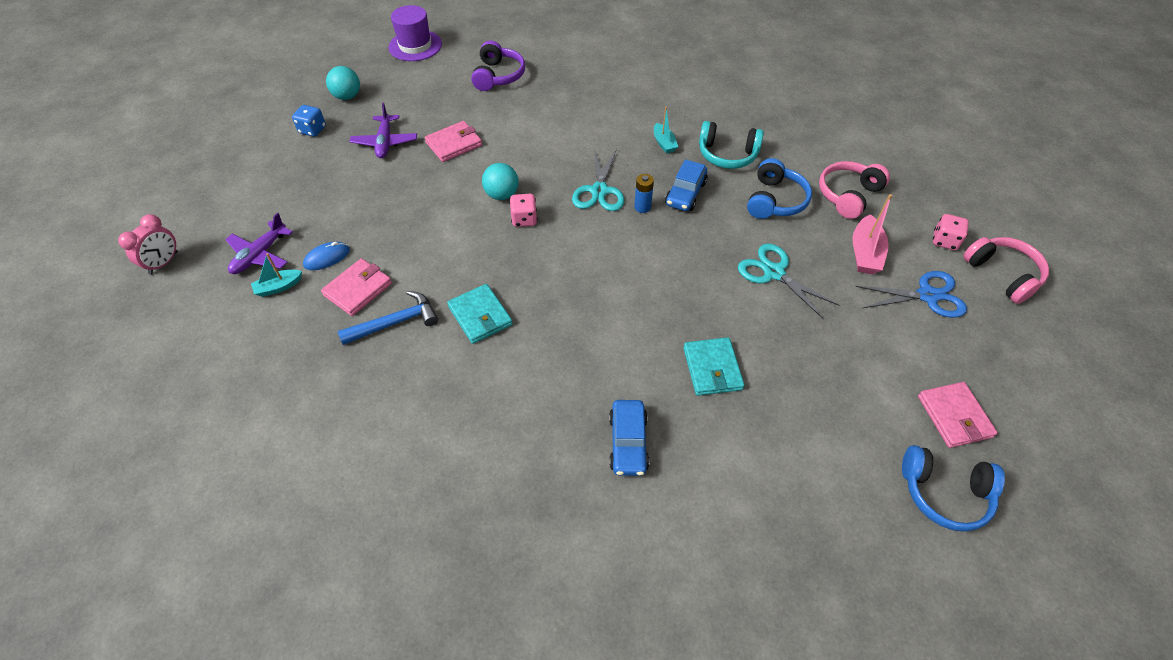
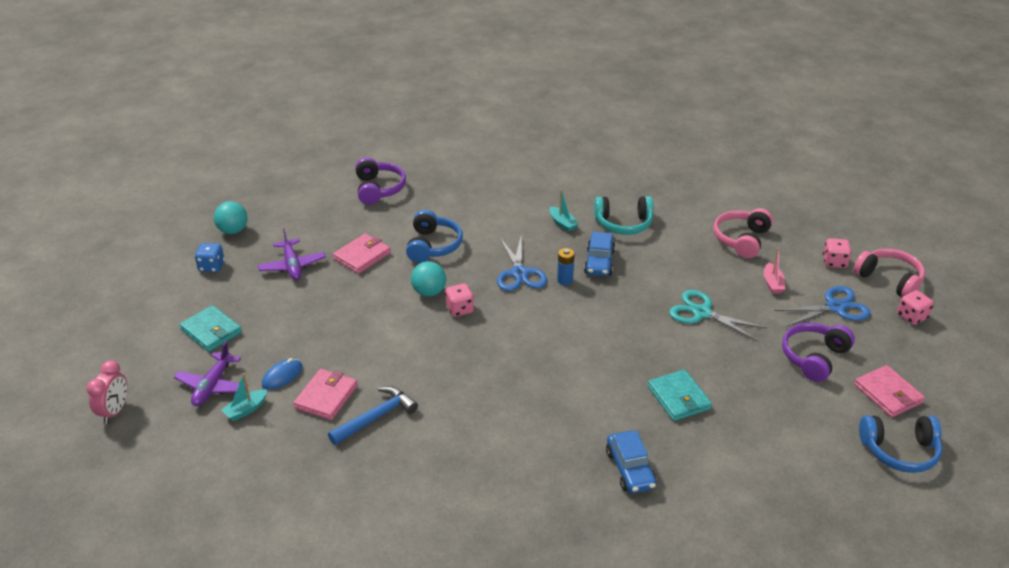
camera: 15 degrees left, 15 degrees down
(415, 46) = (281, 174): purple hat -> none
(480, 316) = (454, 396): turquoise wallet -> turquoise wallet (211, 331)
(599, 191) = (519, 273): turquoise scissors -> blue scissors
(775, 200) = (680, 254): blue headphones -> blue headphones (433, 246)
(865, 253) = (772, 283): pink boat -> pink boat, size x0.64
(882, 352) = (814, 358): none -> purple headphones
(1015, 325) = (912, 317): none -> pink dice

